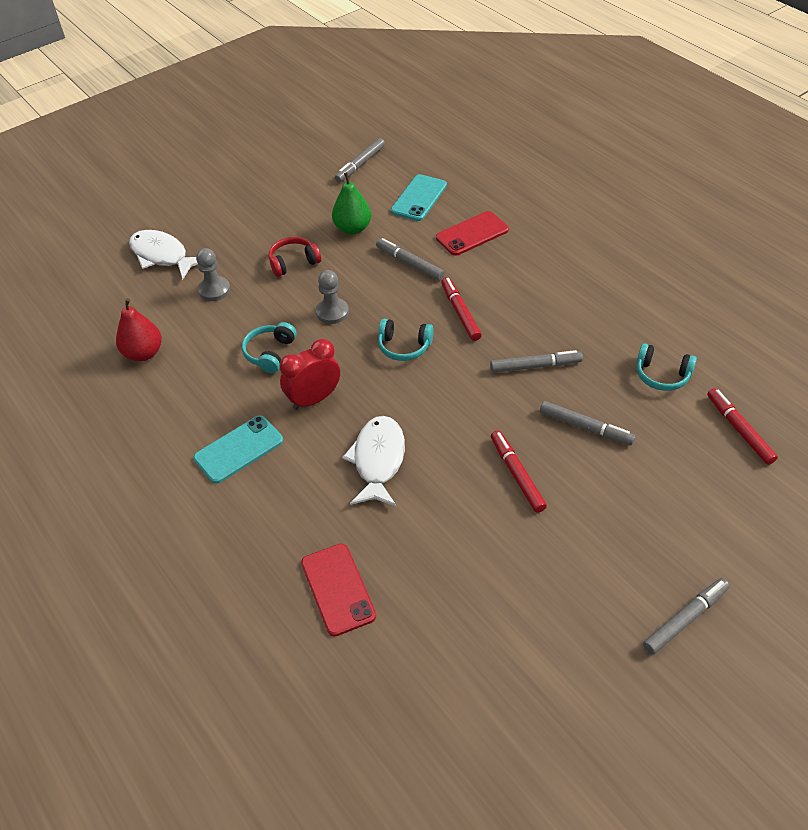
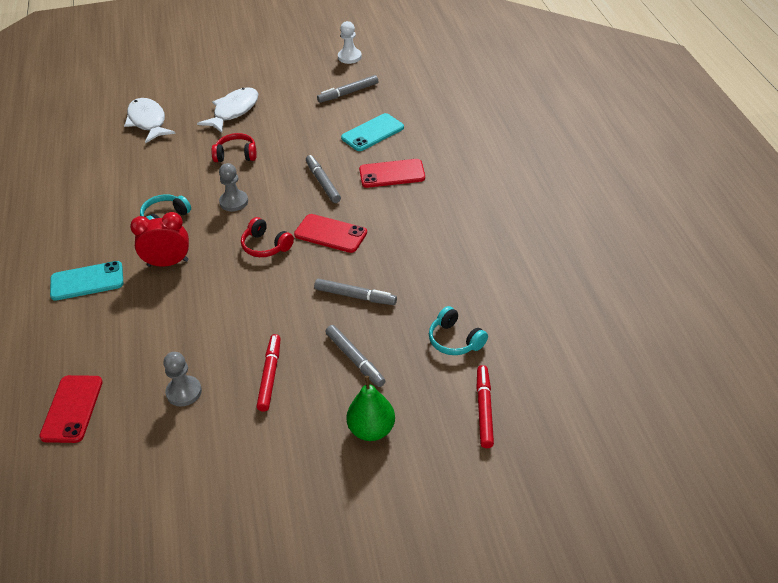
camera: 25 degrees right, 5 degrees down
(143, 353) = (79, 189): red pear -> none
(214, 290) = (163, 158): grey pawn -> grey pawn (184, 392)
(331, 127) = (349, 57): none -> white pawn
(353, 228) = (301, 142): green pear -> green pear (372, 430)
(378, 460) = (176, 326): white fish -> white fish (234, 111)
(404, 346) = (266, 246): turquoise headphones -> red headphones
(460, 313) = (330, 234): red marker -> red phone
(685, 619) = (307, 542): grey marker -> none

